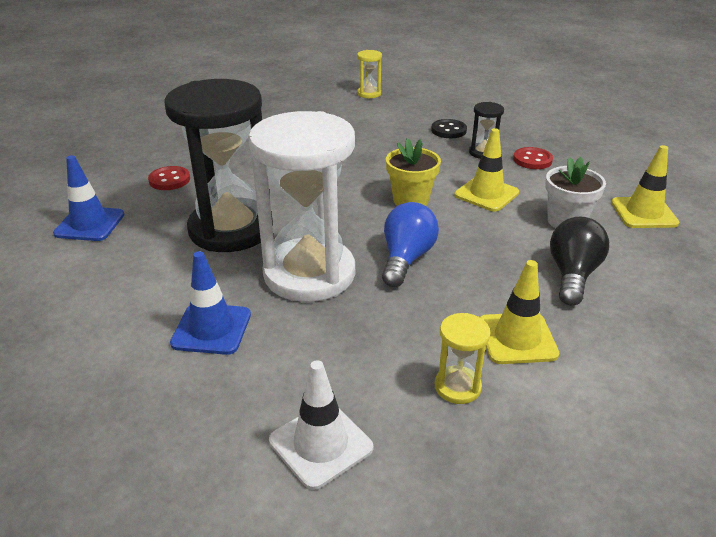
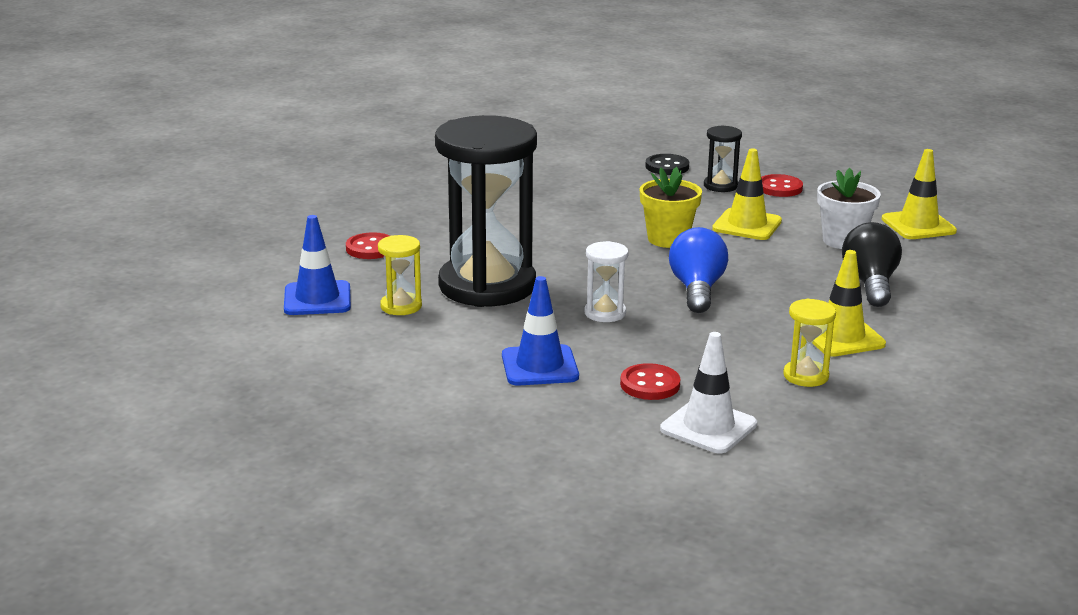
camera: 15 degrees left, 10 degrees down
(297, 371) = (650, 384): none -> red button
(309, 274) = (605, 313): white hourglass -> white hourglass, size x0.41
(369, 94) = (542, 135): yellow hourglass -> yellow hourglass (401, 306)

